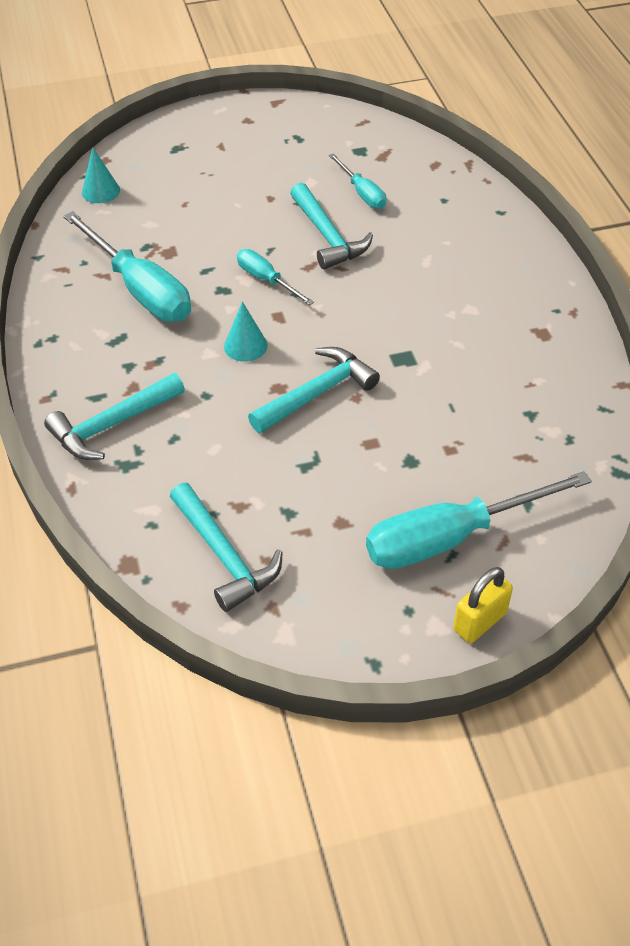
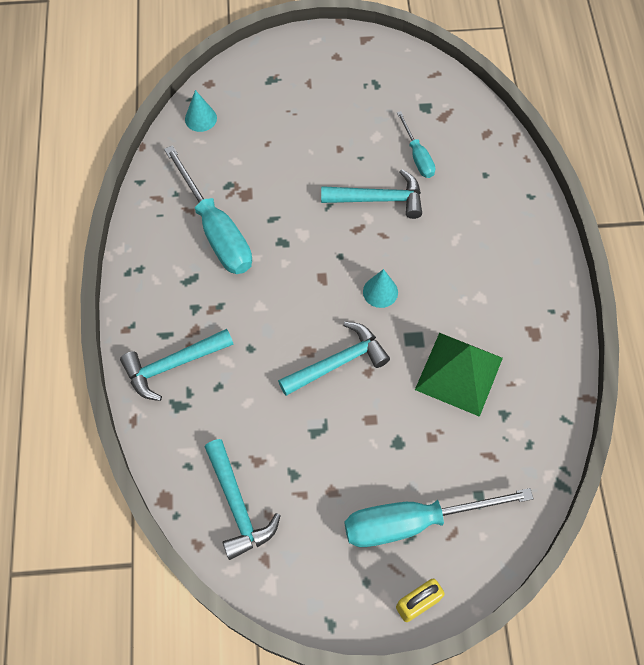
camera: 10 degrees right, 15 degrees up
(245, 346) = (290, 304): turquoise cone -> turquoise cone (380, 292)
(266, 280) = (319, 238): turquoise screwdriver -> none
(327, 236) = (378, 199): turquoise hammer -> turquoise hammer turned 75 degrees counterclockwise
(465, 383) = (459, 373): none -> green pyramid

